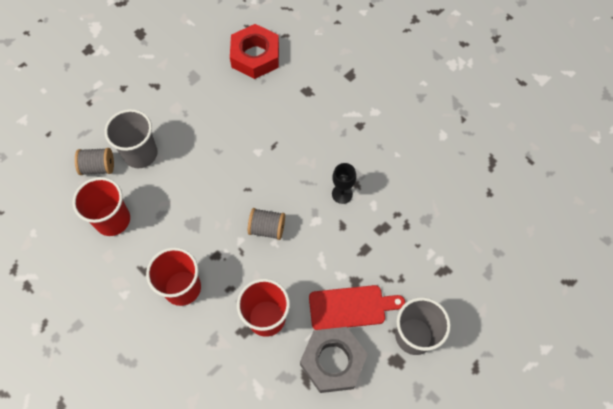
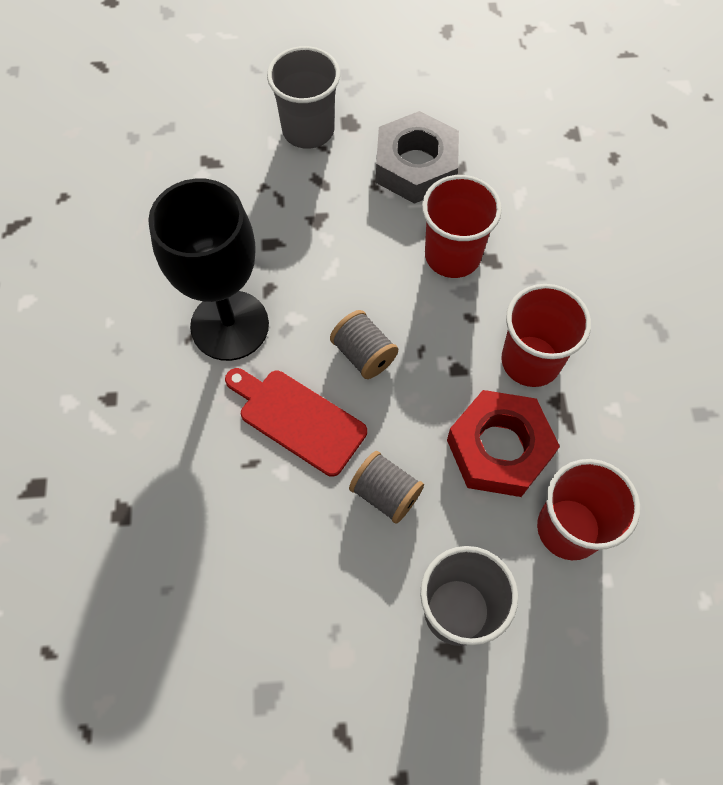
camera: 140 degrees left, 0 degrees up
(98, 167) = (540, 641): grey spool -> grey spool (386, 493)
(255, 56) = (133, 651): red nut -> red nut (499, 448)
(342, 194) = (229, 325): black goblet -> black goblet, size x2.24
(351, 307) = (347, 199): red cutting board -> red cutting board (298, 419)

